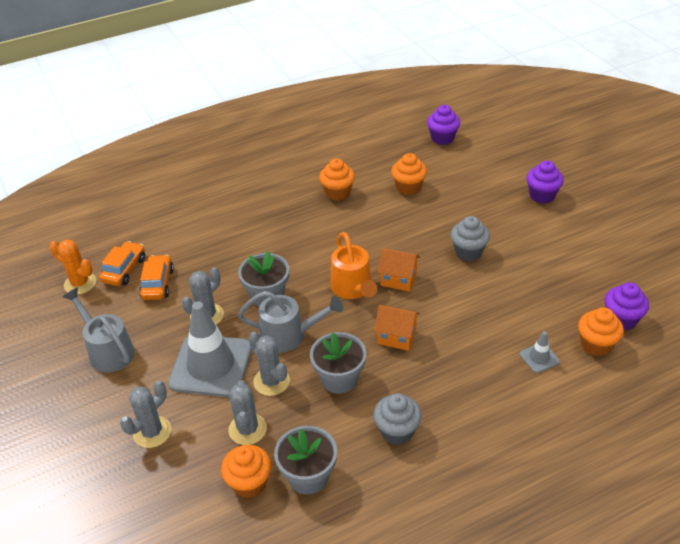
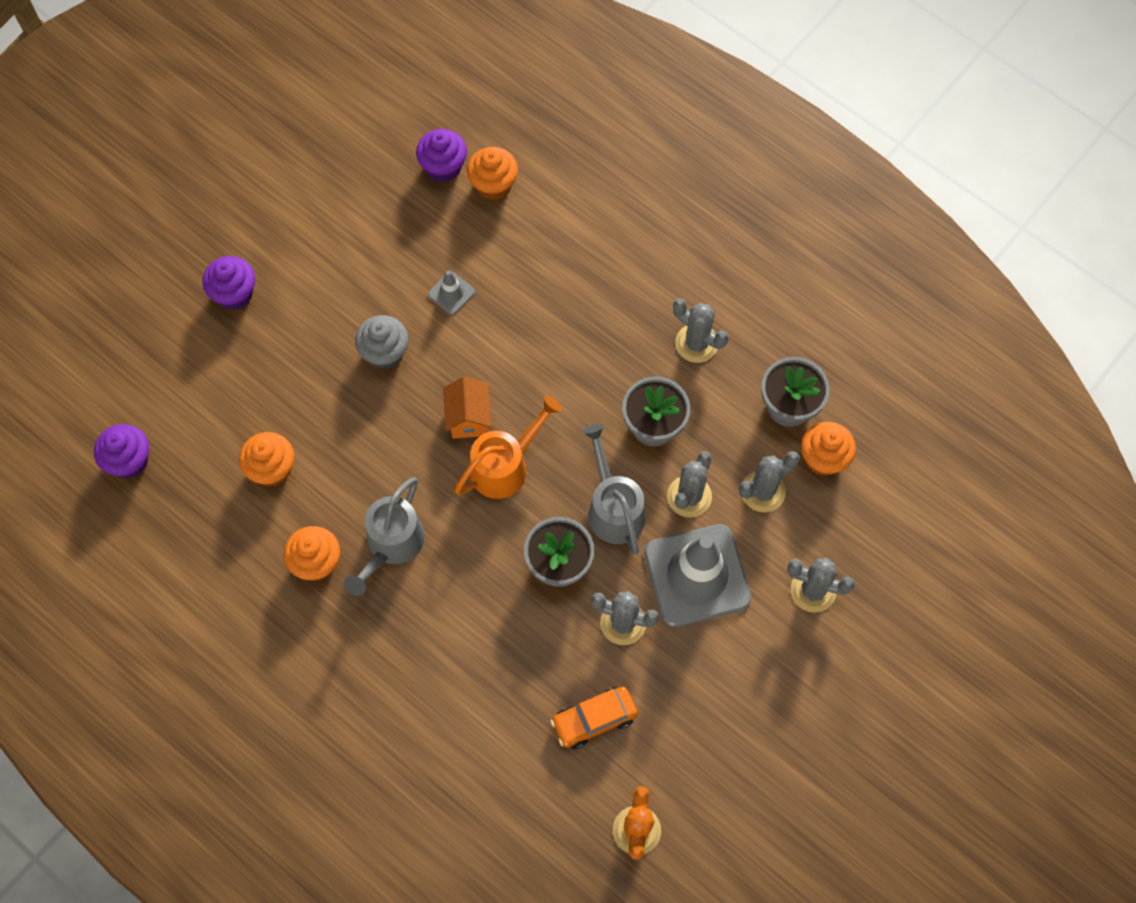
camera: 115 degrees left, 25 degrees up
(108, 350) = (729, 714): grey watering can -> grey watering can (391, 545)
(124, 270) = (587, 783): orange car -> none
(396, 337) = (566, 388): orange house -> none
(397, 431) = (696, 343): grey cupcake -> grey cactus
(539, 358) = (536, 235): grey traffic cone -> grey traffic cone (451, 293)

